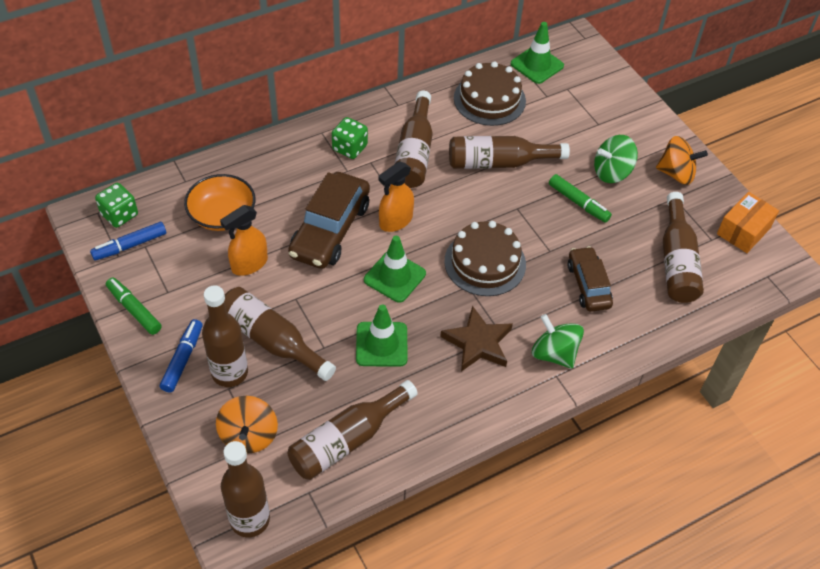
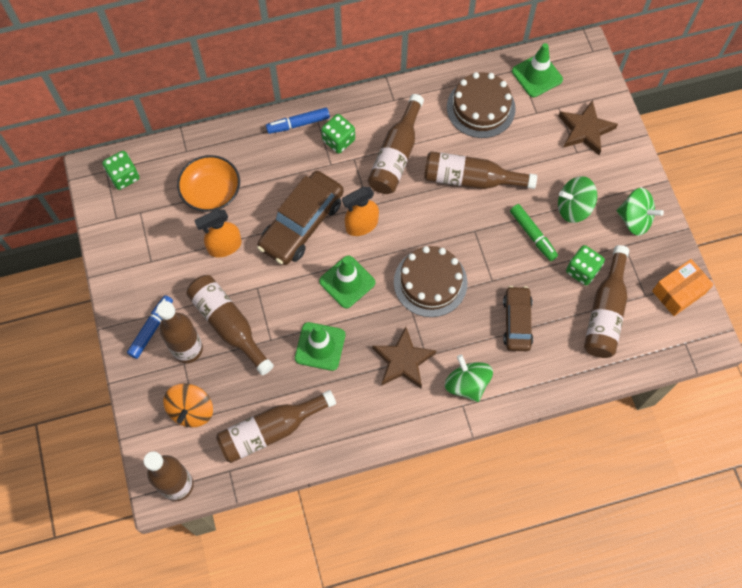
camera: 15 degrees right, 15 degrees up
(130, 245) = (127, 209): blue marker -> blue marker (298, 124)
(134, 309) = (120, 273): green marker -> none
(600, 104) = (585, 130): none -> brown star
(640, 227) = (582, 270): none -> green dice
(676, 173) = (634, 219): orange spinning top -> green spinning top

